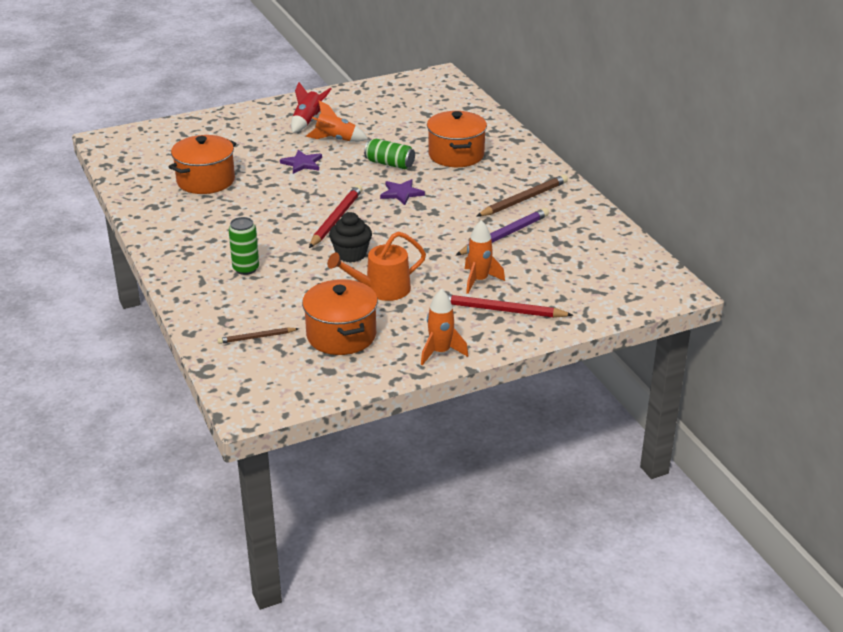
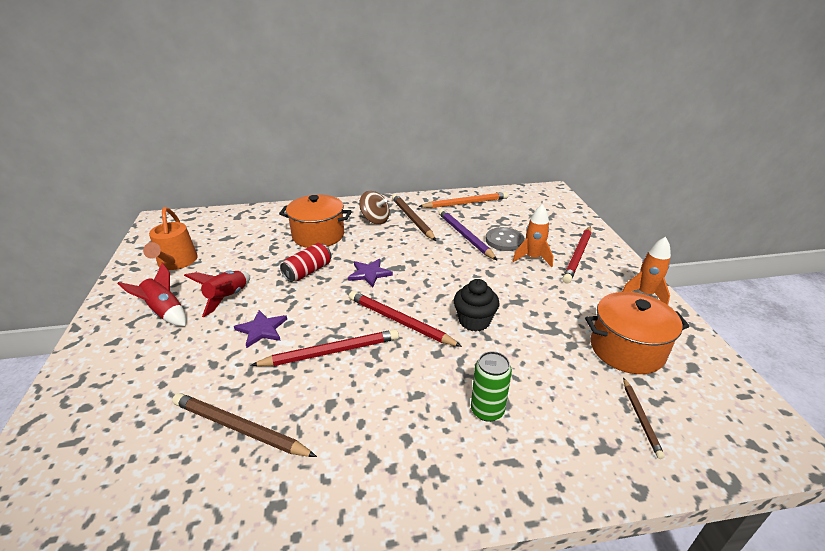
camera: 75 degrees left, 0 degrees up
(205, 181) = (239, 428): orange pot -> brown pencil
(287, 196) = (331, 352): none -> red pencil
(335, 139) = (227, 298): orange rocket -> red rocket
(382, 289) = (543, 311): orange watering can -> orange watering can (176, 262)
(390, 164) = (308, 271): green can -> red can
(508, 178) = (375, 220): none -> brown spinning top
(508, 261) = (504, 240): none -> grey button
(588, 228) = (465, 203): none -> orange pencil

